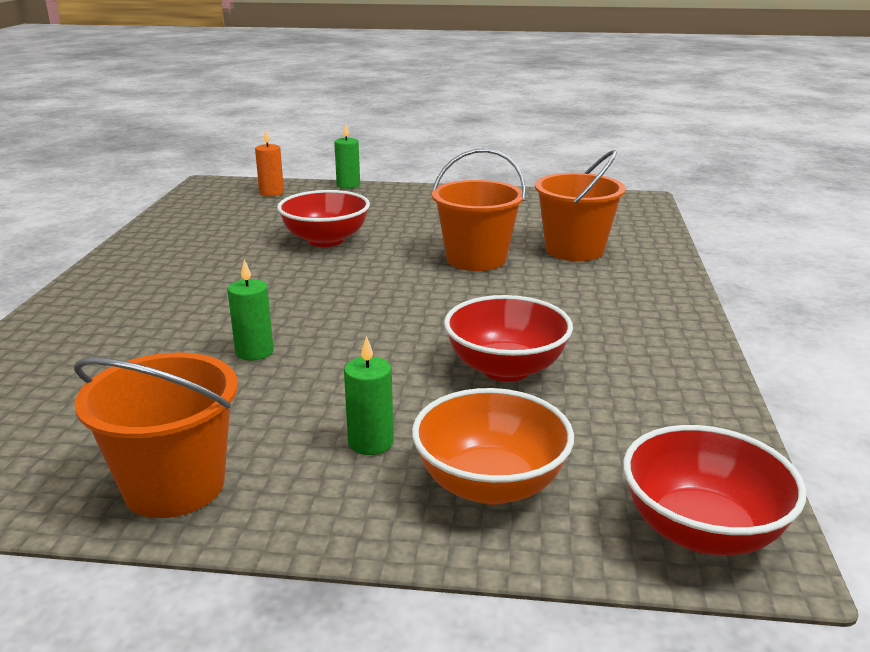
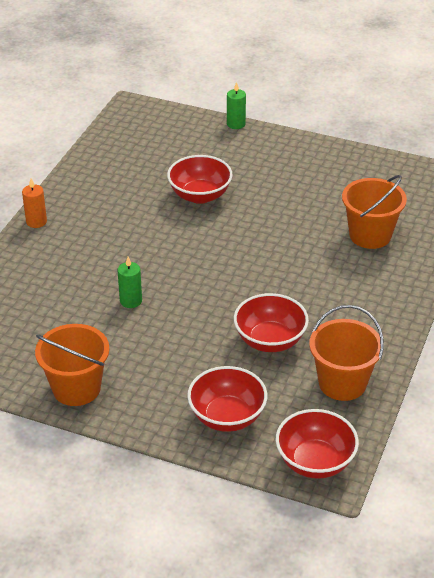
camera: 15 degrees right, 15 degrees up
(271, 193) = (175, 126): orange candle -> orange candle (36, 222)
(370, 442) = (177, 379): green candle -> none
(476, 259) = (296, 234): orange bucket -> orange bucket (342, 383)
(490, 484) = (227, 417): orange bowl -> red bowl

